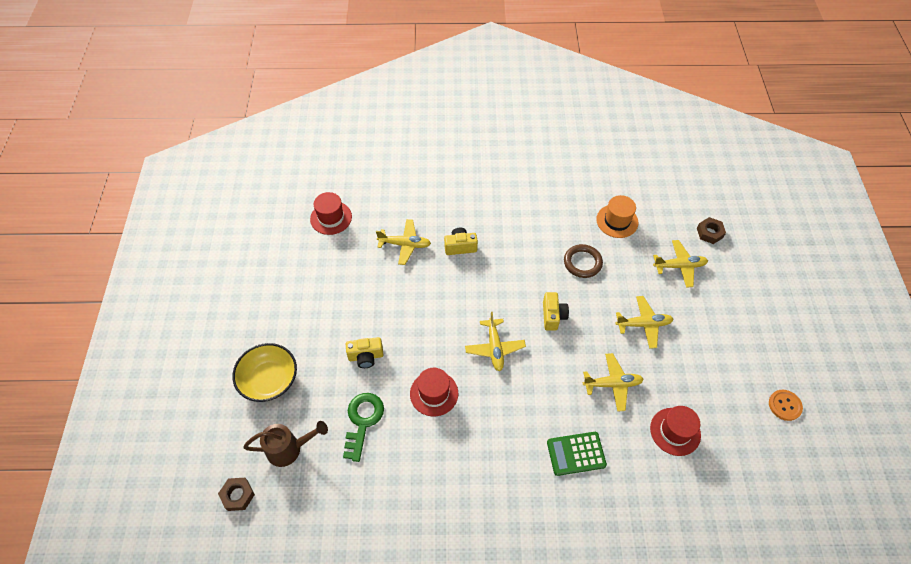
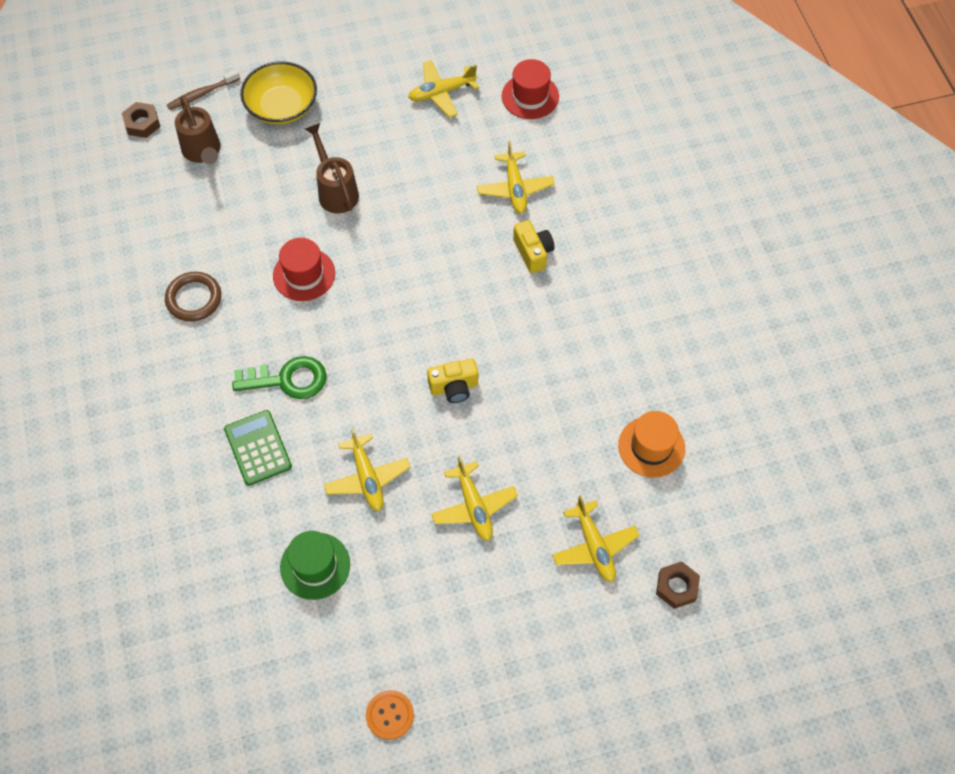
camera: 75 degrees right, 5 degrees up
(228, 440) = (202, 94): none -> brown toothbrush
(362, 421) = (251, 211): green key -> green key (288, 379)
(366, 356) = (336, 191): yellow camera -> brown watering can
(494, 348) = (385, 327): yellow plane -> yellow plane (441, 93)
(582, 262) = (557, 410): brown ring -> brown ring (194, 299)
(675, 431) = (315, 566): red hat -> green hat

